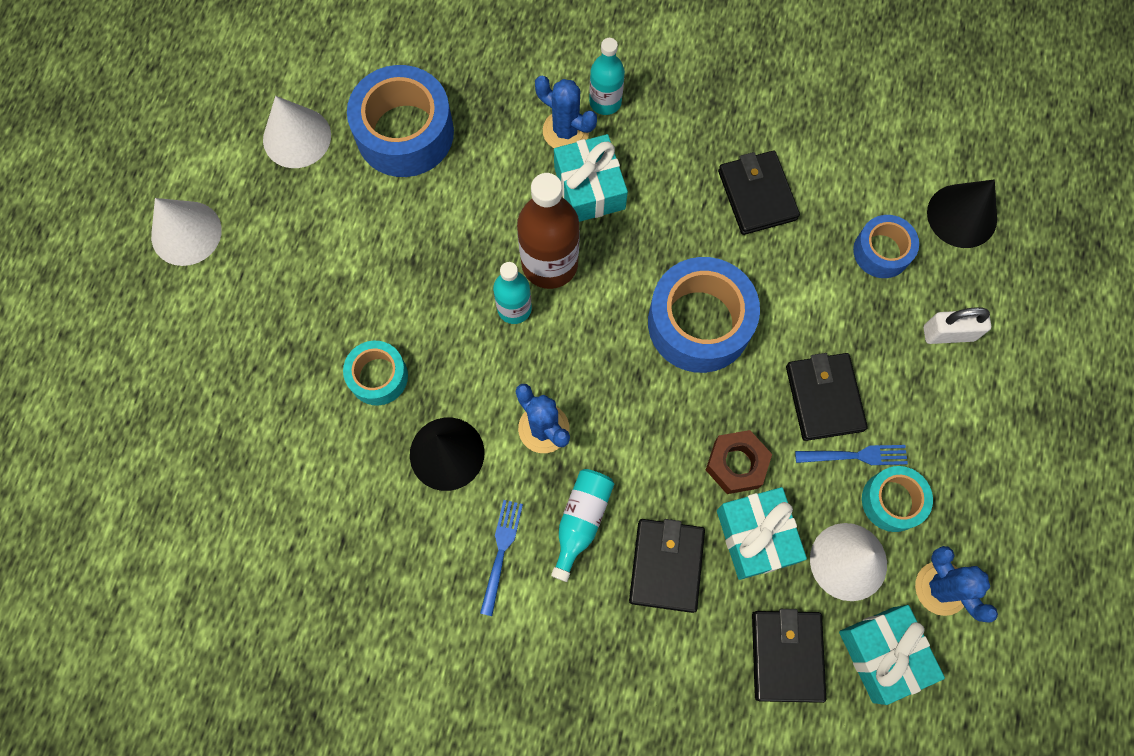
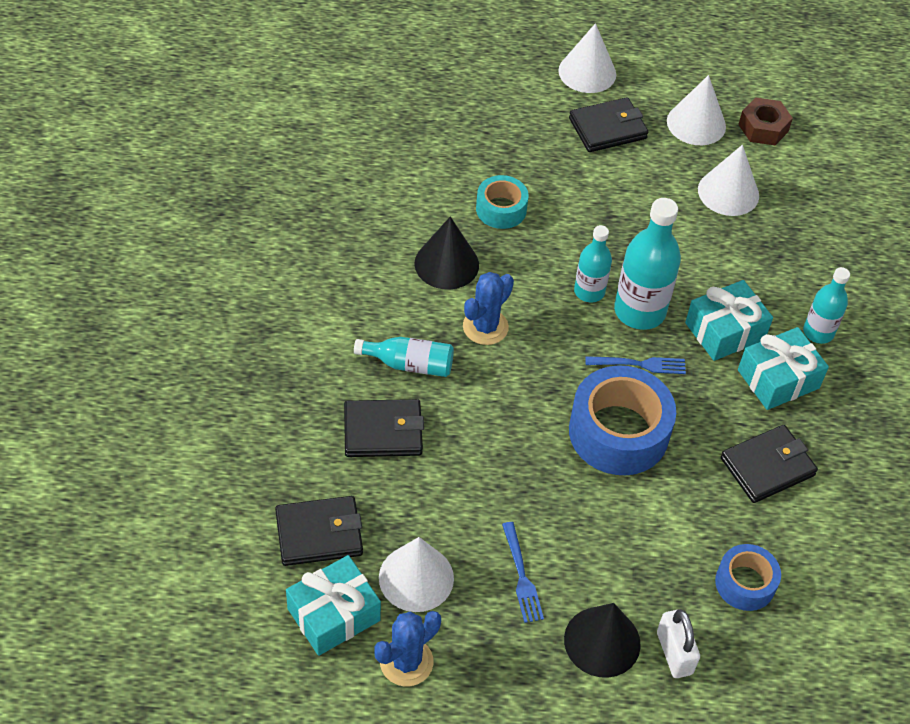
camera: 75 degrees right, 20 degrees down
(405, 133) = (728, 192): blue tape -> white cone
(501, 552) = (370, 312): blue fork -> blue fork (639, 364)
(549, 264) = (639, 311): brown bottle -> turquoise bottle
(566, 131) = (776, 306): blue cactus -> none
(736, 464) = (488, 476): brown nut -> brown nut (763, 128)
(756, 536) = (424, 499): turquoise gift -> turquoise gift (778, 379)
(824, 398) = (573, 544): black wallet -> black wallet (607, 128)
(892, 501) = (483, 612): turquoise tape -> none
(962, 215) = (813, 658): black cone -> black cone (602, 641)

